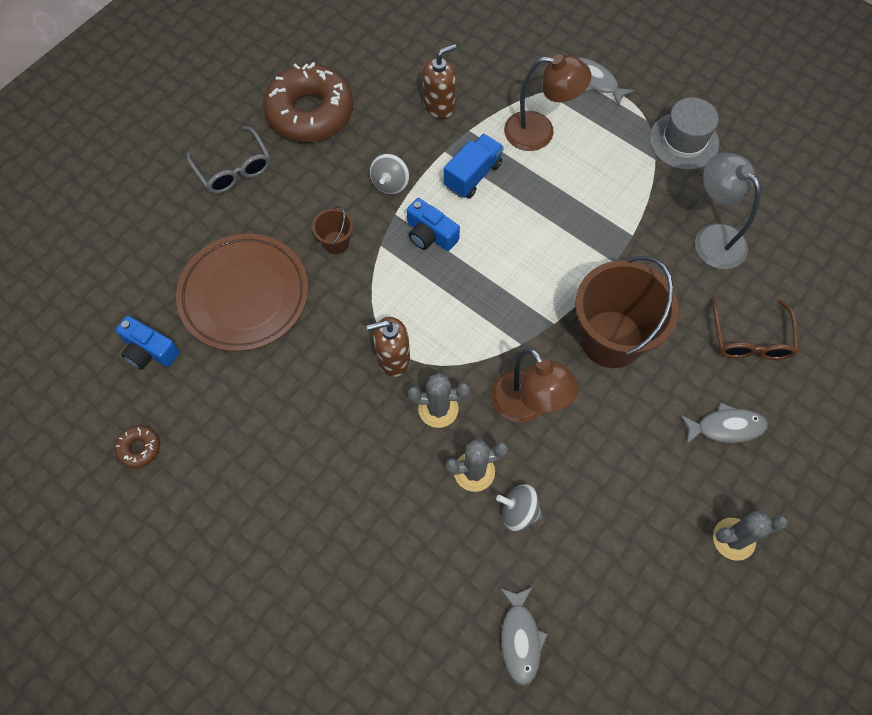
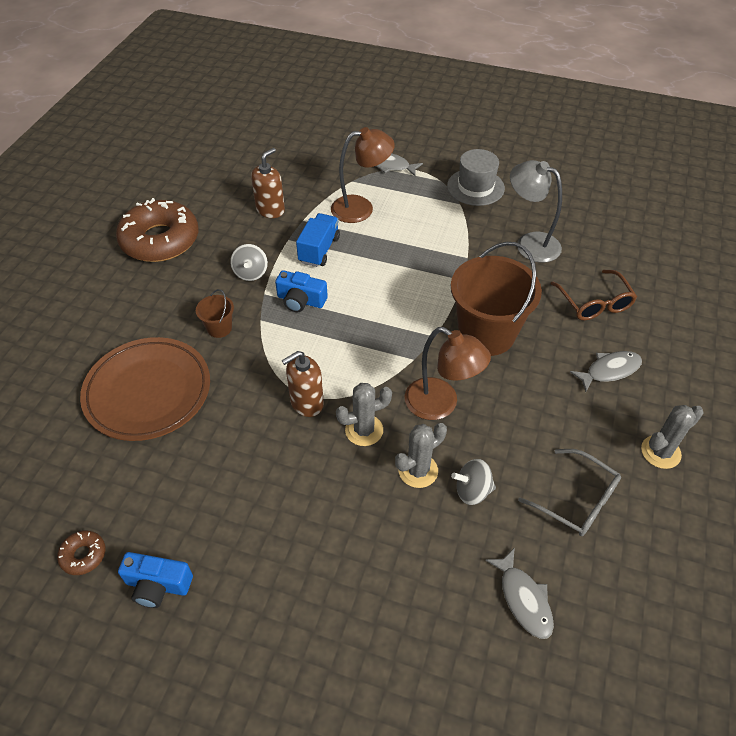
camera: 20 degrees left, 15 degrees down
(149, 351) = (67, 465): blue camera -> blue camera (158, 585)
(234, 169) = (104, 298): grey glasses -> grey glasses (577, 500)

